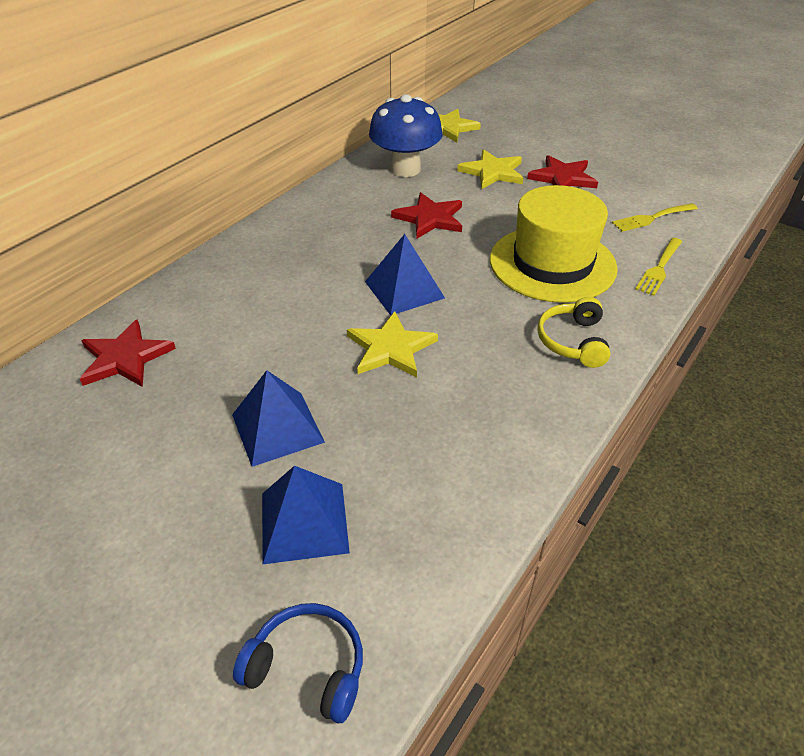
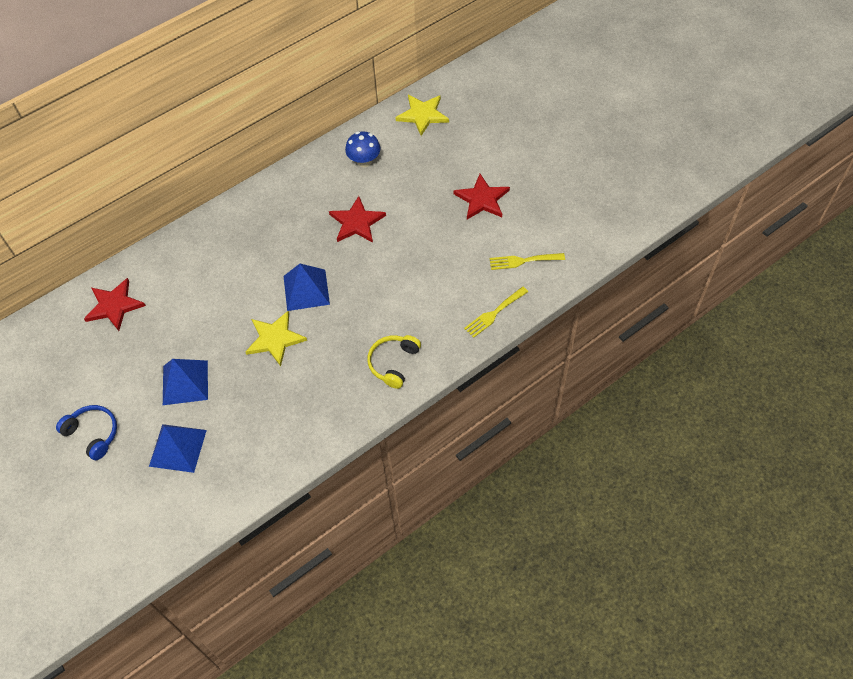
camera: 20 degrees right, 15 degrees up
(307, 667) = (151, 526): blue headphones -> blue headphones (93, 434)
(405, 169) = (364, 161): blue mushroom -> blue mushroom, size x0.60
(492, 172) = (430, 180): yellow star -> none
(552, 263) = (420, 290): yellow hat -> none

